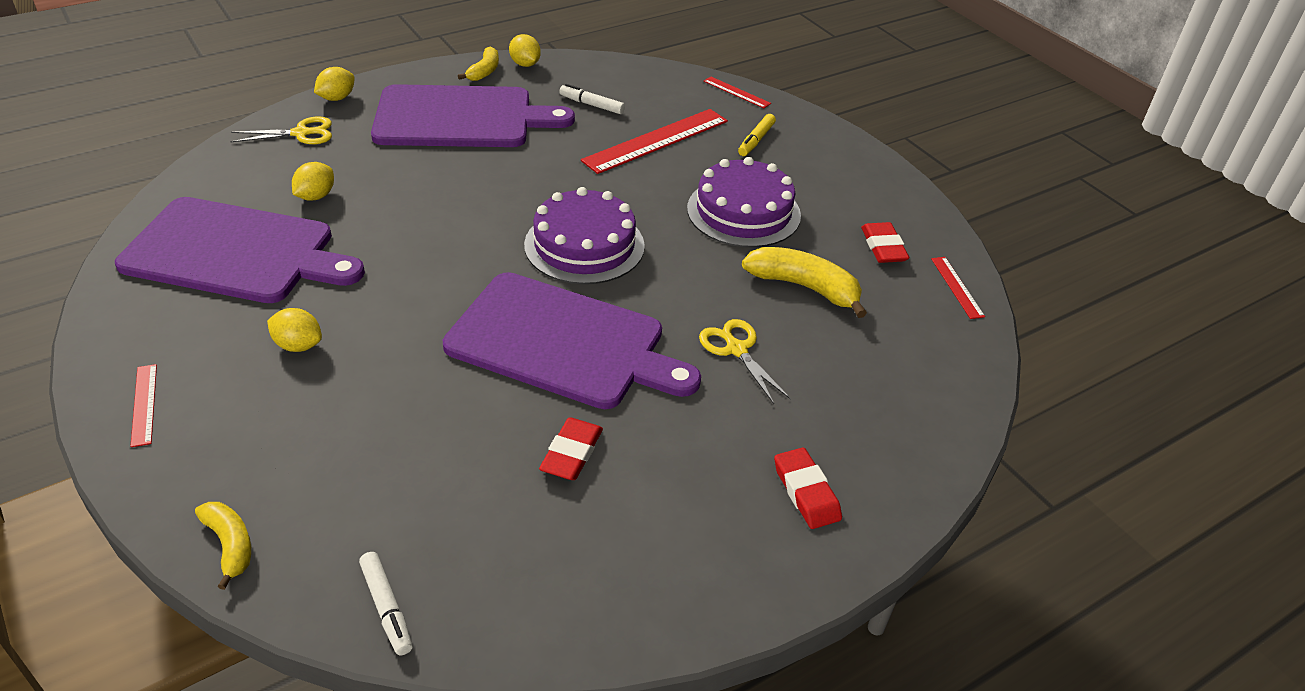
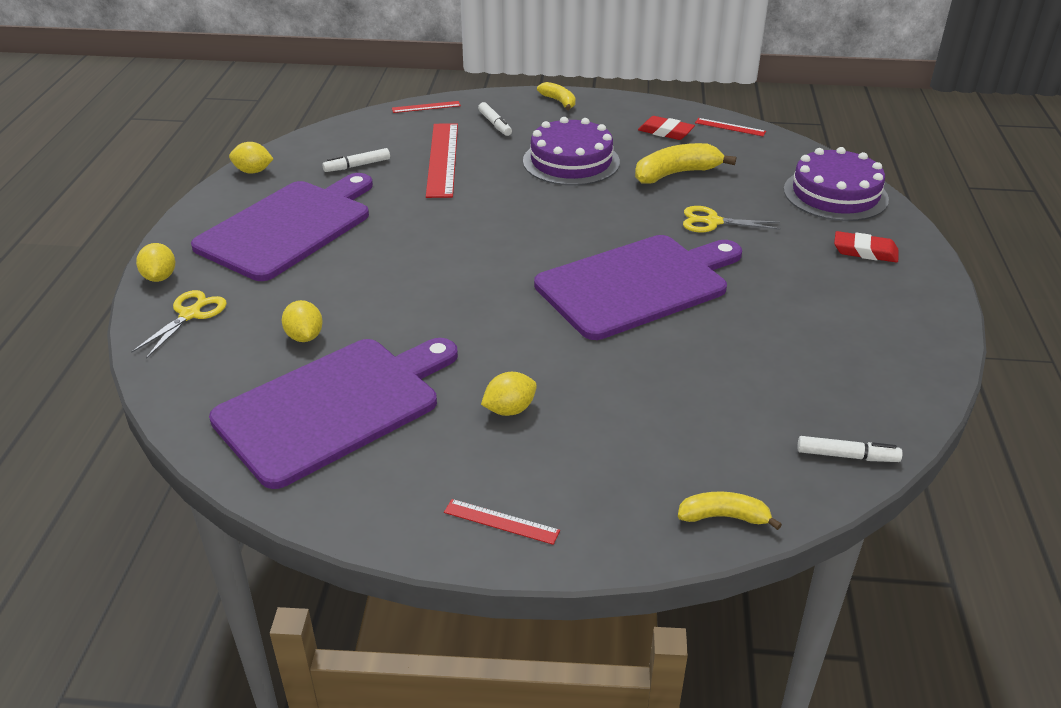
camera: 50 degrees left, 5 degrees down
(484, 71) = (234, 192): yellow banana -> yellow banana (559, 101)
(572, 453) = (757, 323): red eraser -> none
(584, 245) = (534, 235): purple cake -> purple cake (835, 194)
(756, 140) = (495, 124): yellow marker -> white marker

